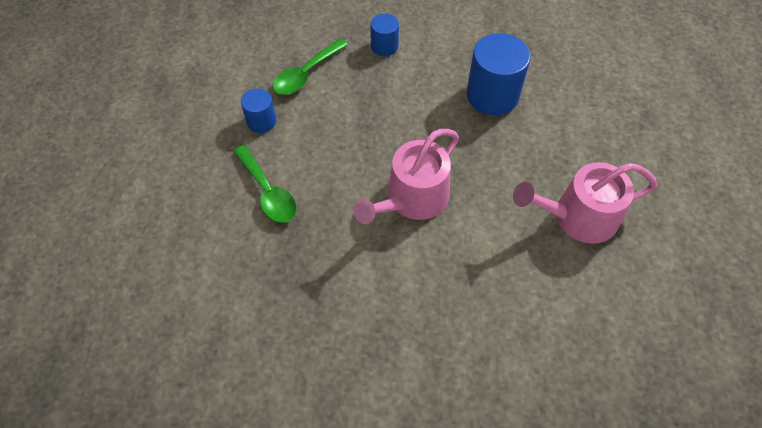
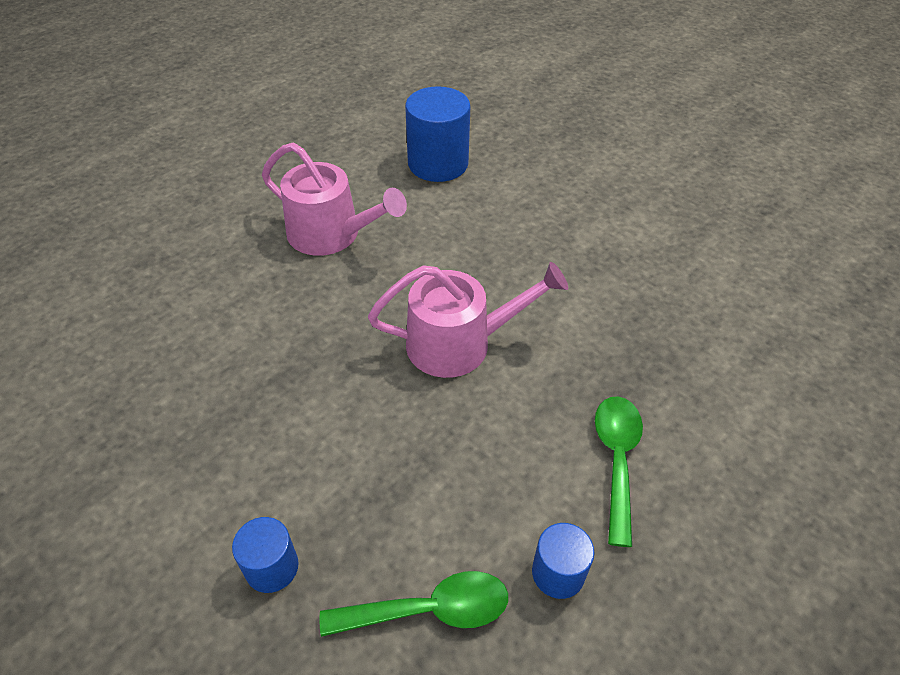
camera: 140 degrees left, 10 degrees down
(492, 95) = (242, 387): blue cylinder -> blue cylinder (438, 163)

